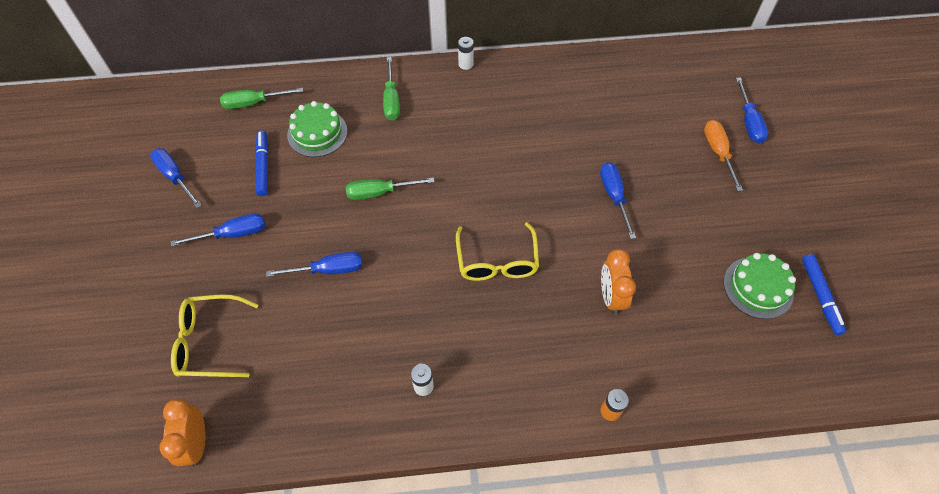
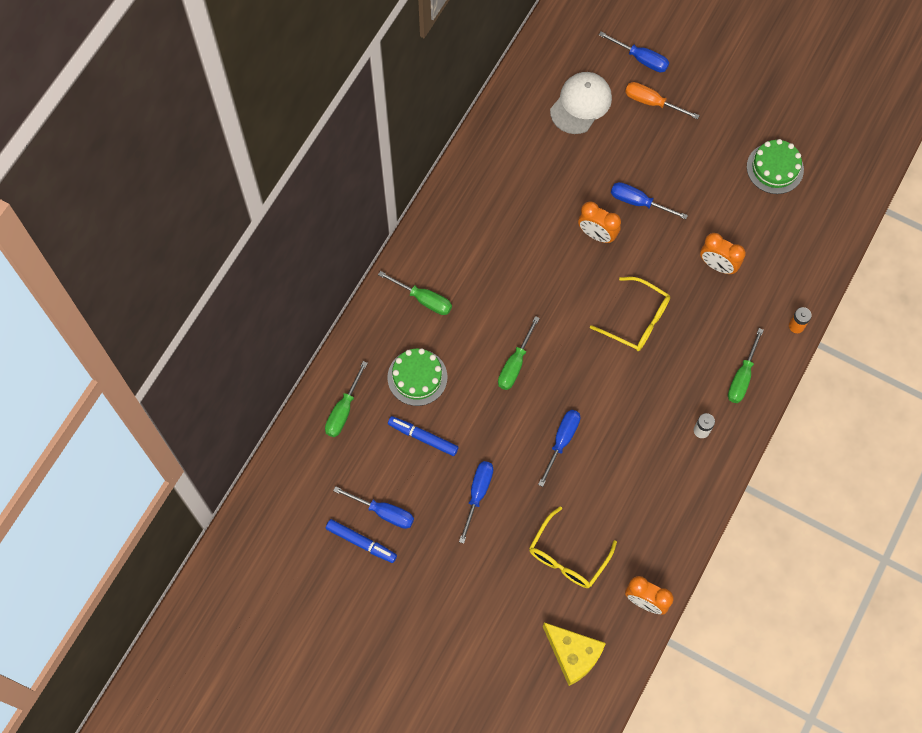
camera: 55 degrees left, 10 degrees up
(102, 407) = (573, 654): none -> yellow cheese
(175, 177) = (383, 512): blue screwdriver -> blue screwdriver turned 150 degrees counterclockwise
(465, 64) = (426, 217): white battery -> none
(511, 390) = (742, 377): none -> green screwdriver
(554, 183) = (597, 235): none -> orange clock
(663, 105) = (581, 104): none -> white cap
(820, 296) = (807, 136): blue marker -> blue marker (361, 542)

